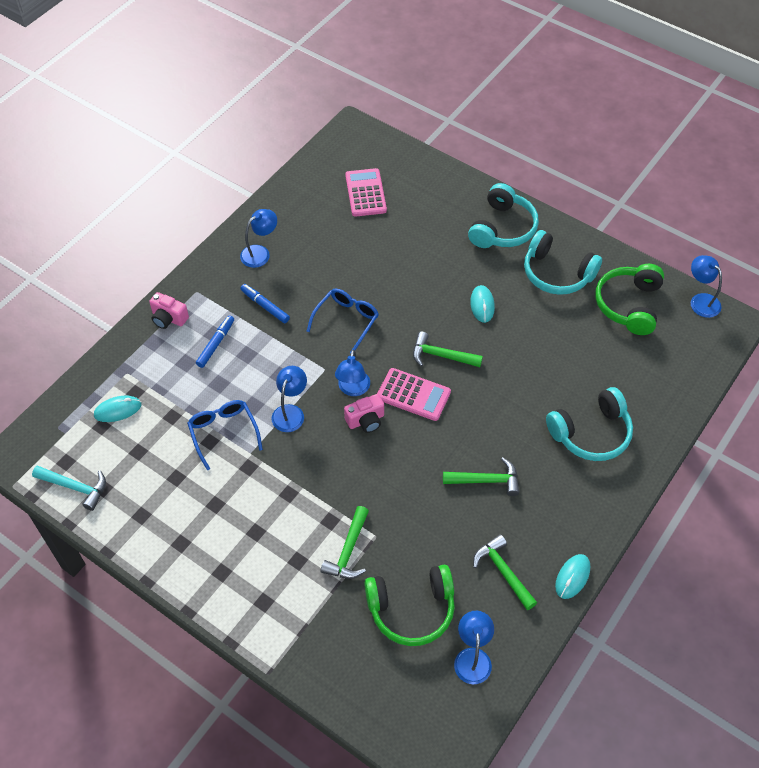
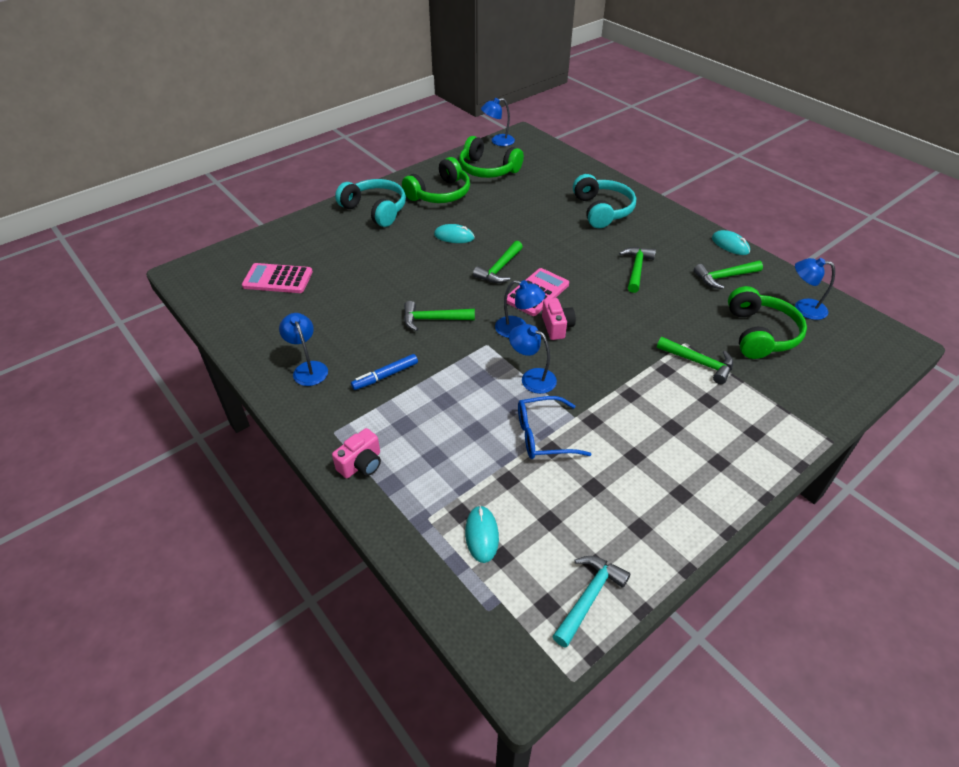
camera: 75 degrees left, 10 degrees down
(216, 344) = (419, 425): blue marker -> none
(346, 321) = (433, 319): blue glasses -> green hammer
(557, 273) = (440, 194): turquoise headphones -> green headphones

